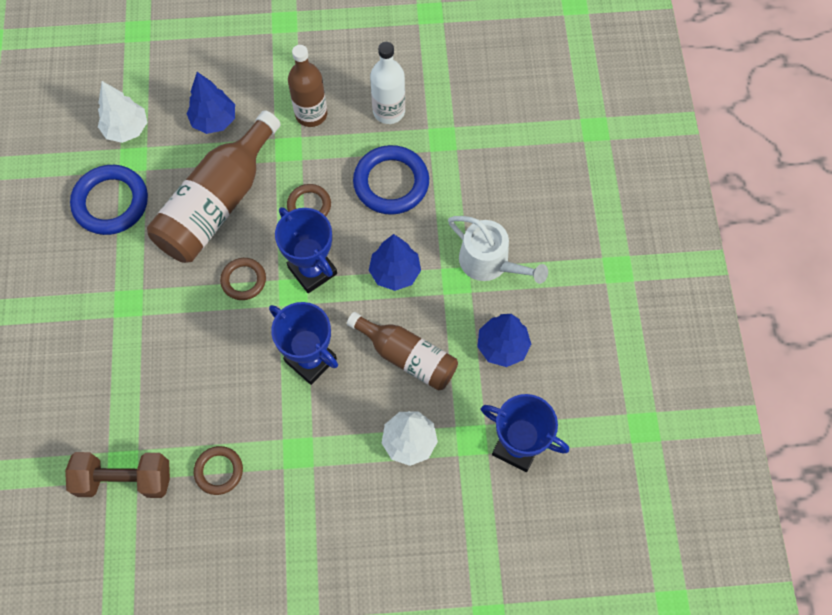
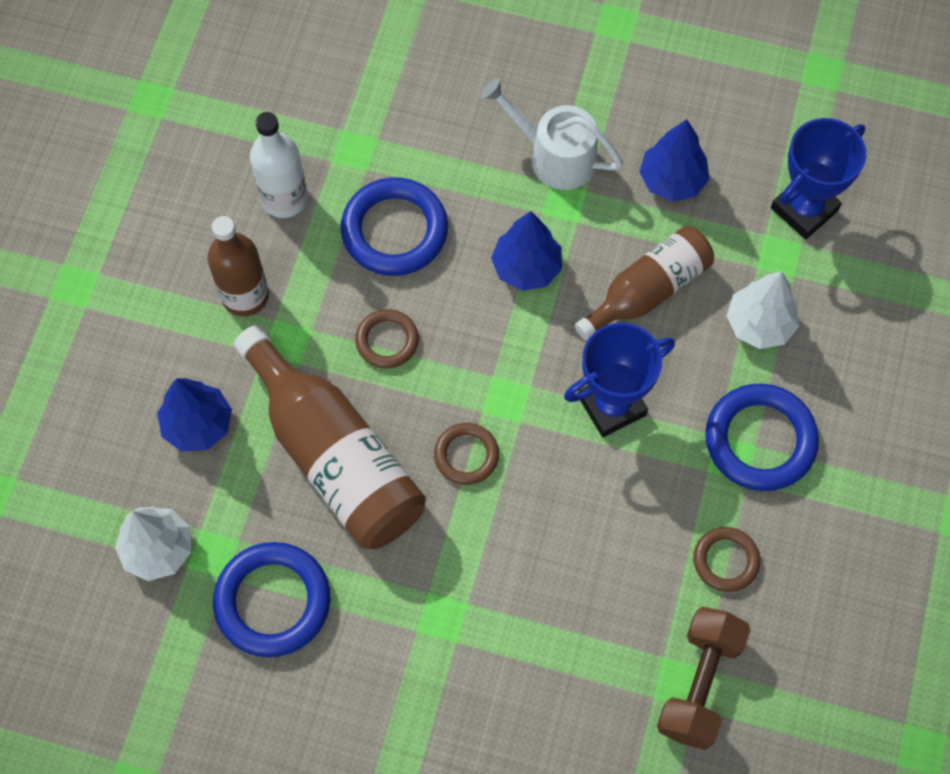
camera: 70 degrees left, 0 degrees up
(312, 270) = (485, 365): blue trophy -> none
(318, 468) = (760, 440): none -> blue ring
(489, 262) = (555, 156): white watering can -> white watering can turned 120 degrees counterclockwise

